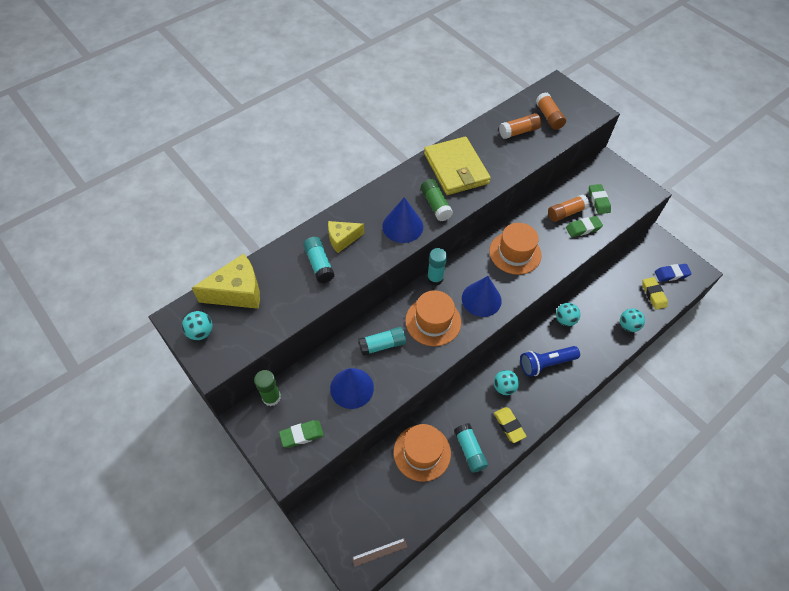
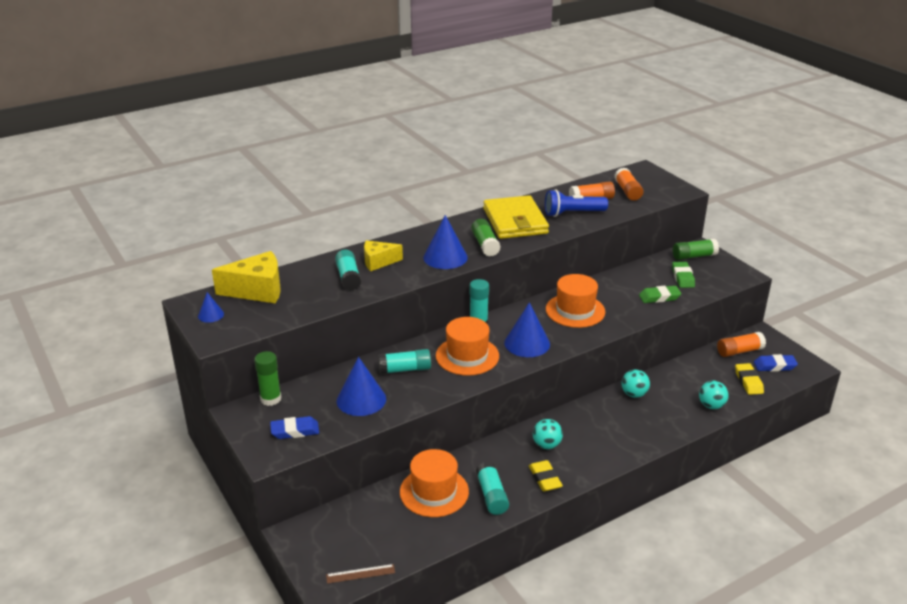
camera: 10 degrees right, 25 degrees down
(201, 332) = (211, 315): turquoise ball -> blue cone
(302, 435) = (295, 431): green eraser -> blue eraser
(546, 364) = (602, 429): blue flashlight -> blue flashlight (572, 213)
(566, 213) = (642, 284): orange glue stick -> orange glue stick (739, 351)
(603, 172) = (694, 256): none -> green glue stick

